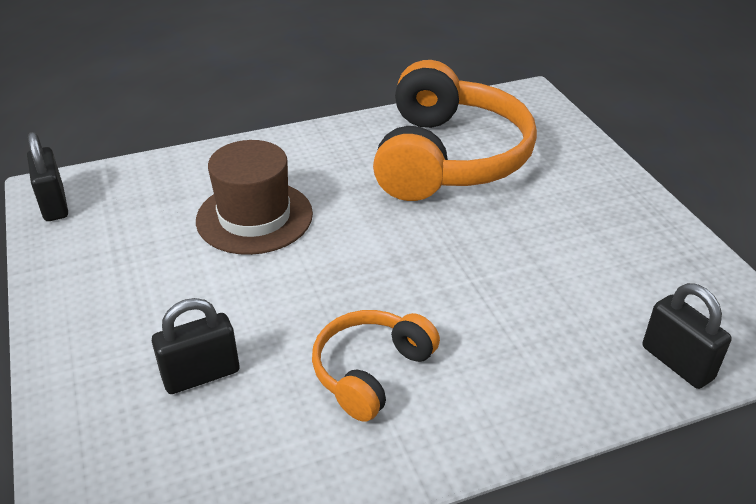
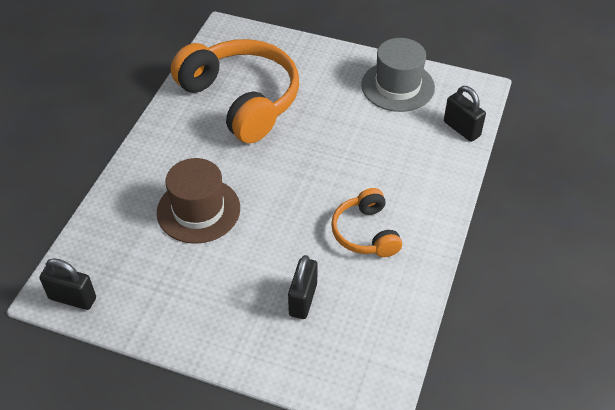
camera: 50 degrees left, 10 degrees up
(653, 258) = (397, 86): none -> grey hat
(677, 363) = (461, 129): black padlock -> black padlock turned 45 degrees clockwise

